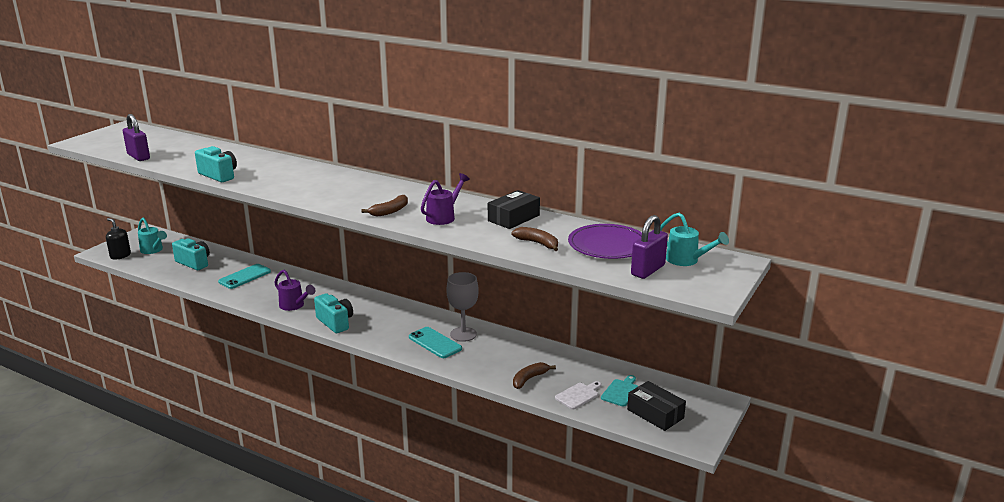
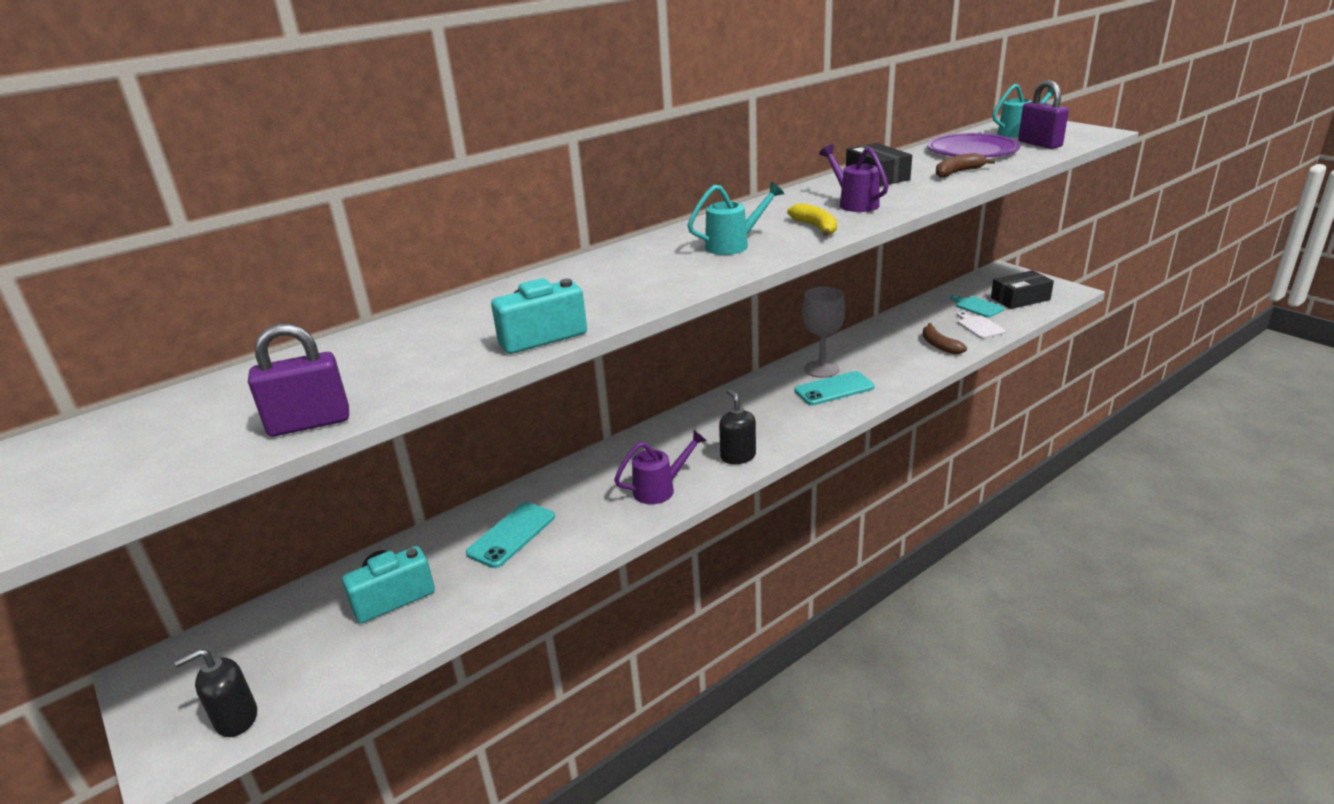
camera: 65 degrees left, 5 degrees up
(153, 250) = (267, 659): turquoise watering can -> turquoise watering can (734, 245)
(245, 277) = (511, 535): turquoise phone -> turquoise phone turned 60 degrees clockwise
(335, 322) = (738, 456): turquoise camera -> black soap dispenser
(390, 211) = (816, 227): brown banana -> yellow banana

